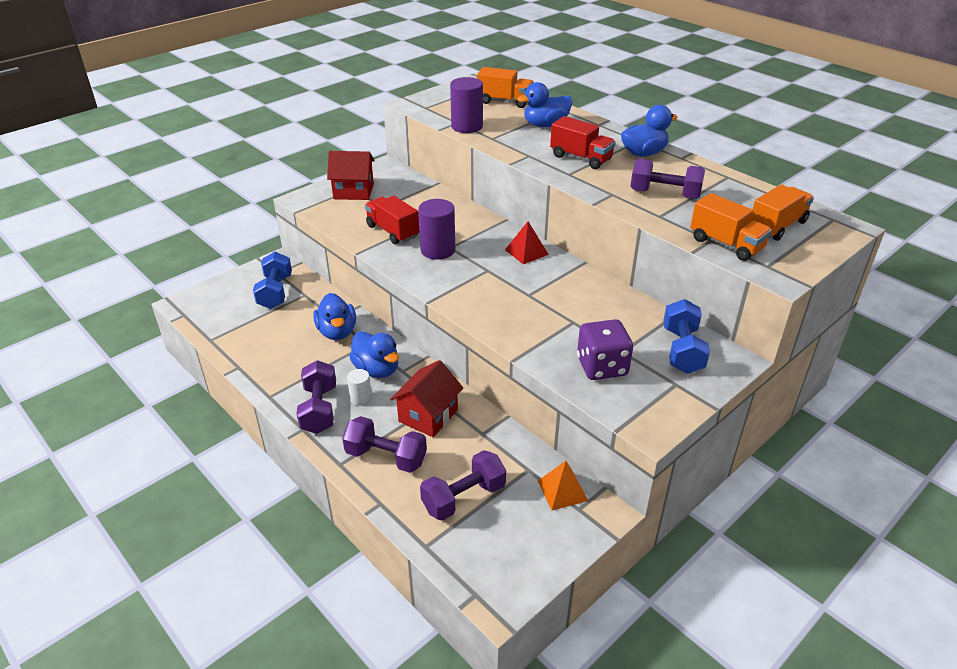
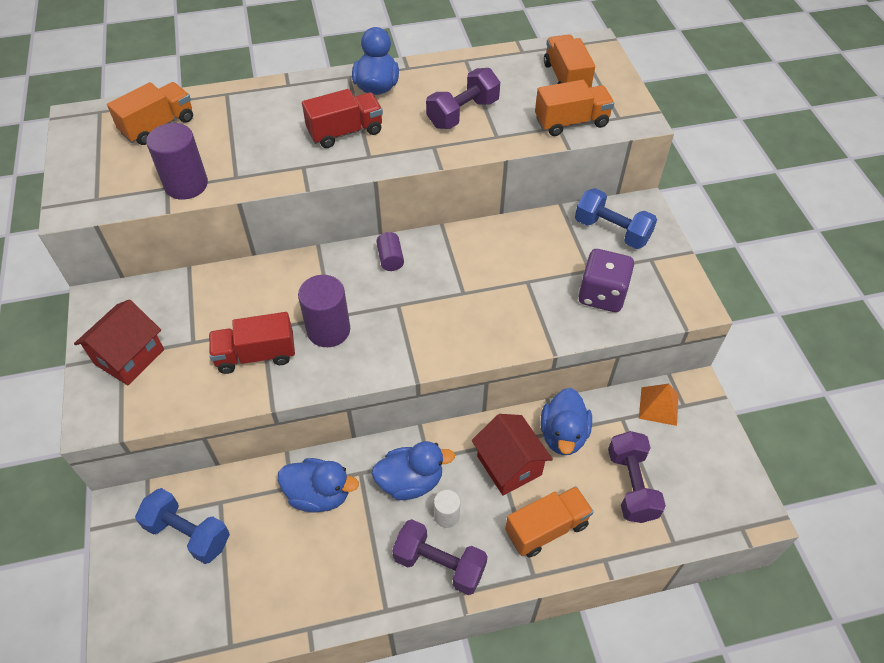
camera: 60 degrees left, 15 degrees up
(386, 457) = (546, 528): purple dumbbell -> orange truck
(526, 252) = (390, 259): red pyramid -> purple cylinder
(545, 125) = (249, 122): blue duck -> blue duck (563, 435)

